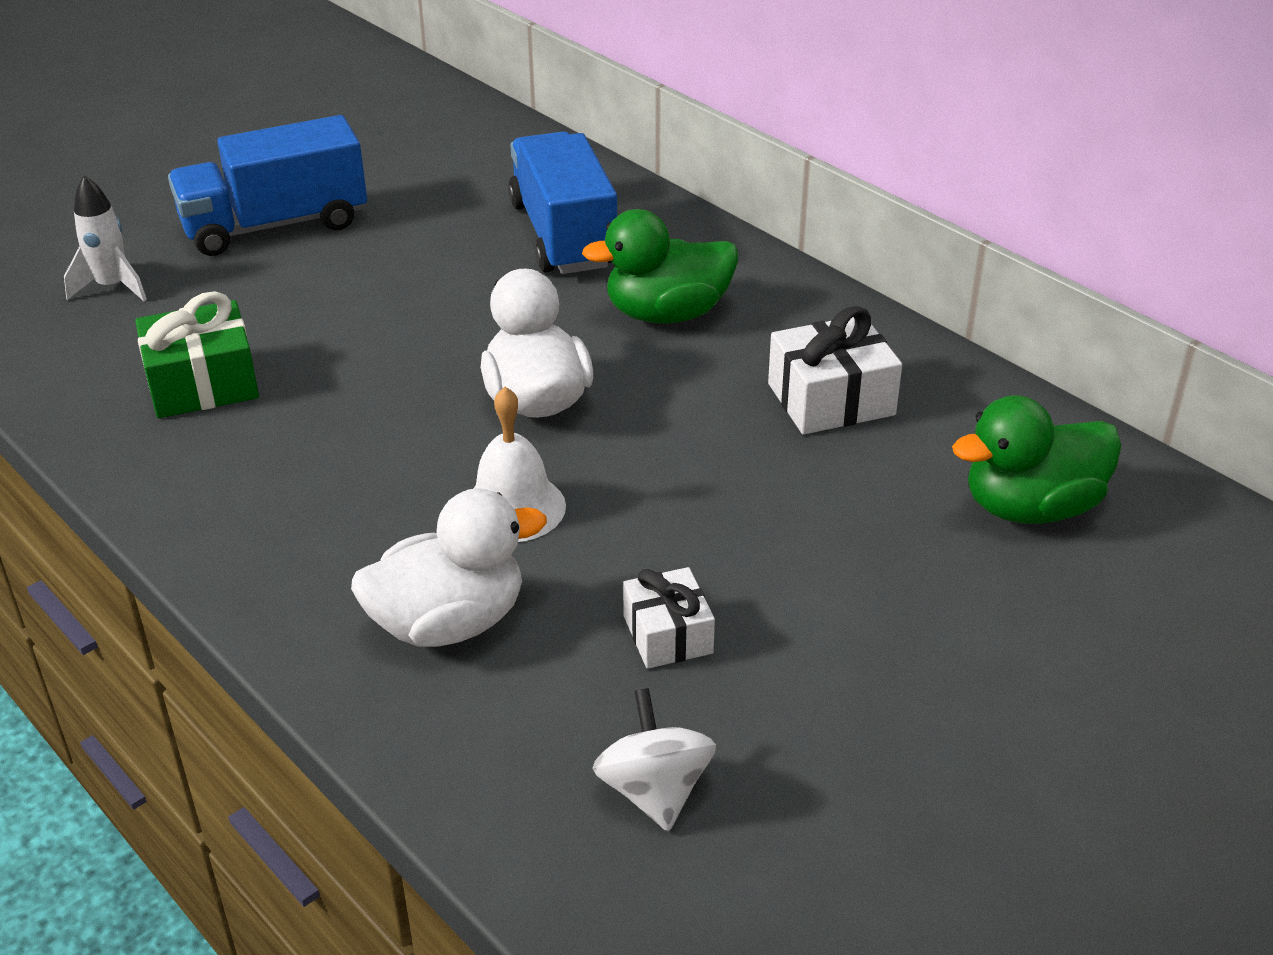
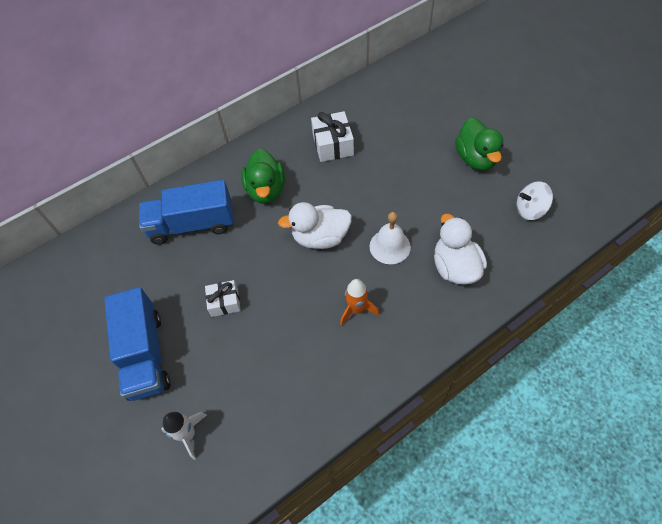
camera: 80 degrees left, 20 degrees up
(202, 384) = (289, 374): green gift -> none
(340, 463) = (356, 310): none -> orange rocket
(667, 634) = (460, 202): white gift -> white gift (224, 302)
(1030, 507) = (398, 102): green duck -> green duck (476, 159)

